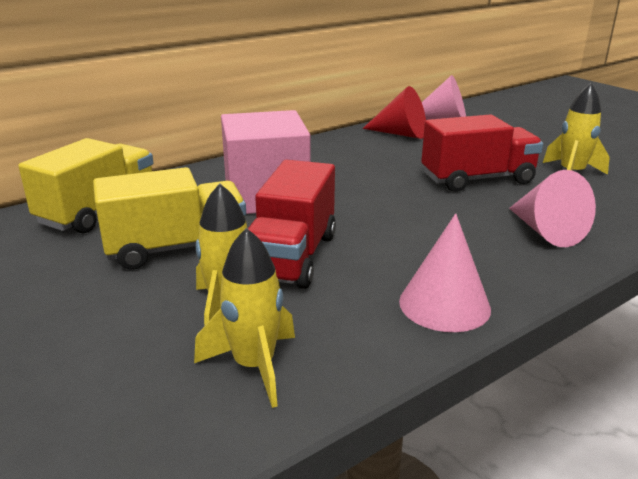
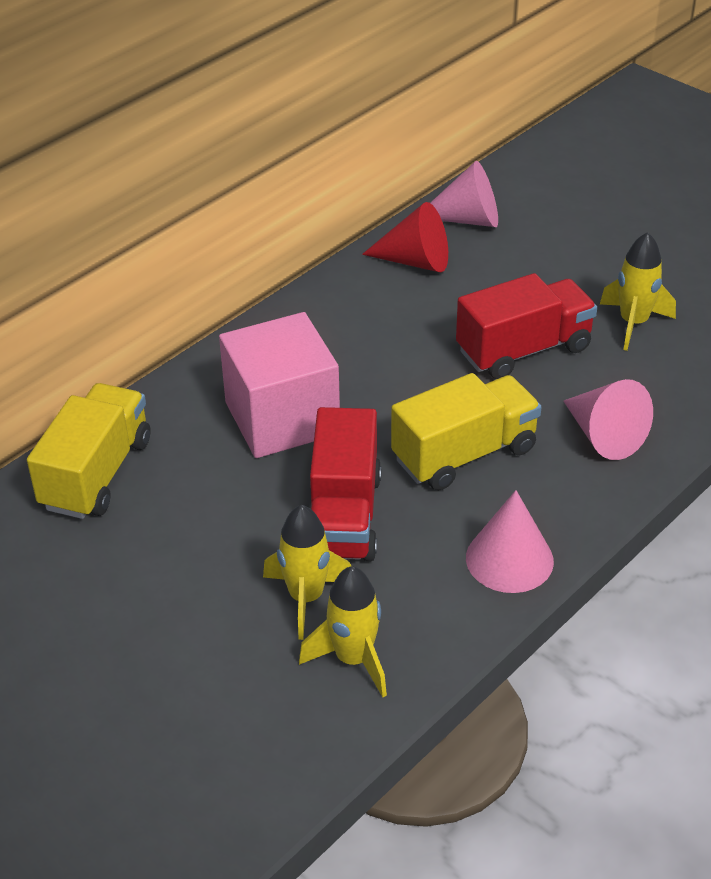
camera: 10 degrees left, 15 degrees up
(176, 248) = (215, 522): yellow truck -> yellow truck (464, 454)

